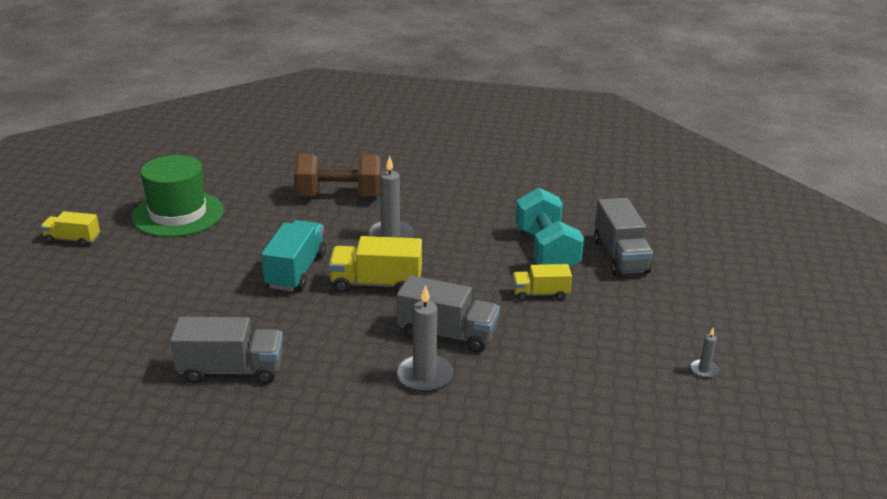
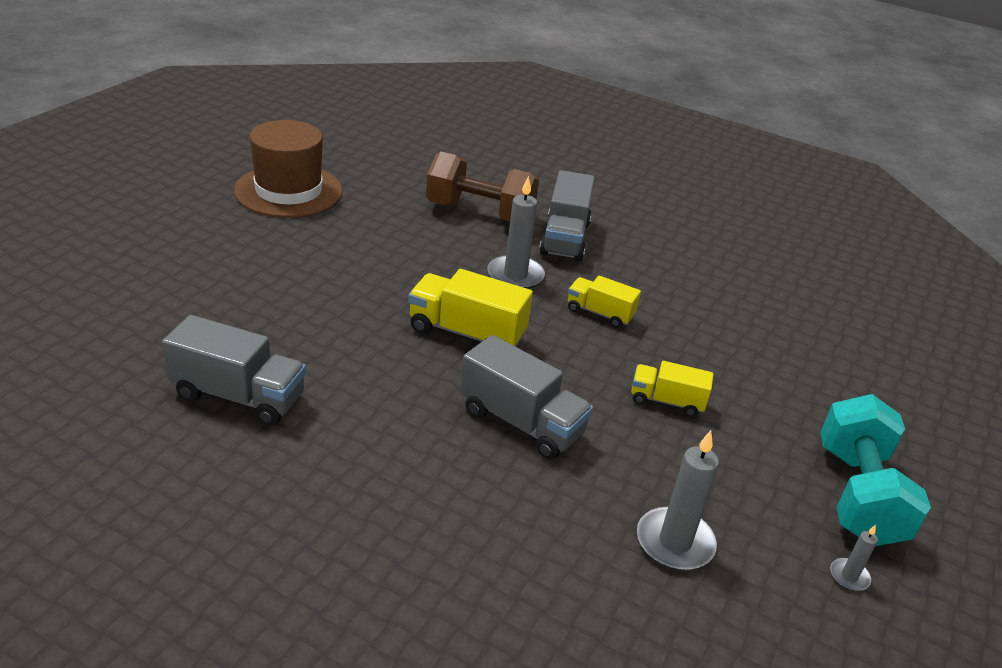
camera: 15 degrees right, 5 degrees up
(72, 240) = (161, 193): yellow truck -> yellow truck (600, 313)
(178, 214) = (288, 191): green hat -> brown hat
(296, 271) = (381, 291): turquoise truck -> none
(424, 376) = (464, 471): grey candle -> grey candle (674, 542)
(546, 251) = (701, 346): turquoise dumbbell -> turquoise dumbbell (858, 495)
(620, 256) = (797, 378): grey truck -> grey truck (565, 238)

